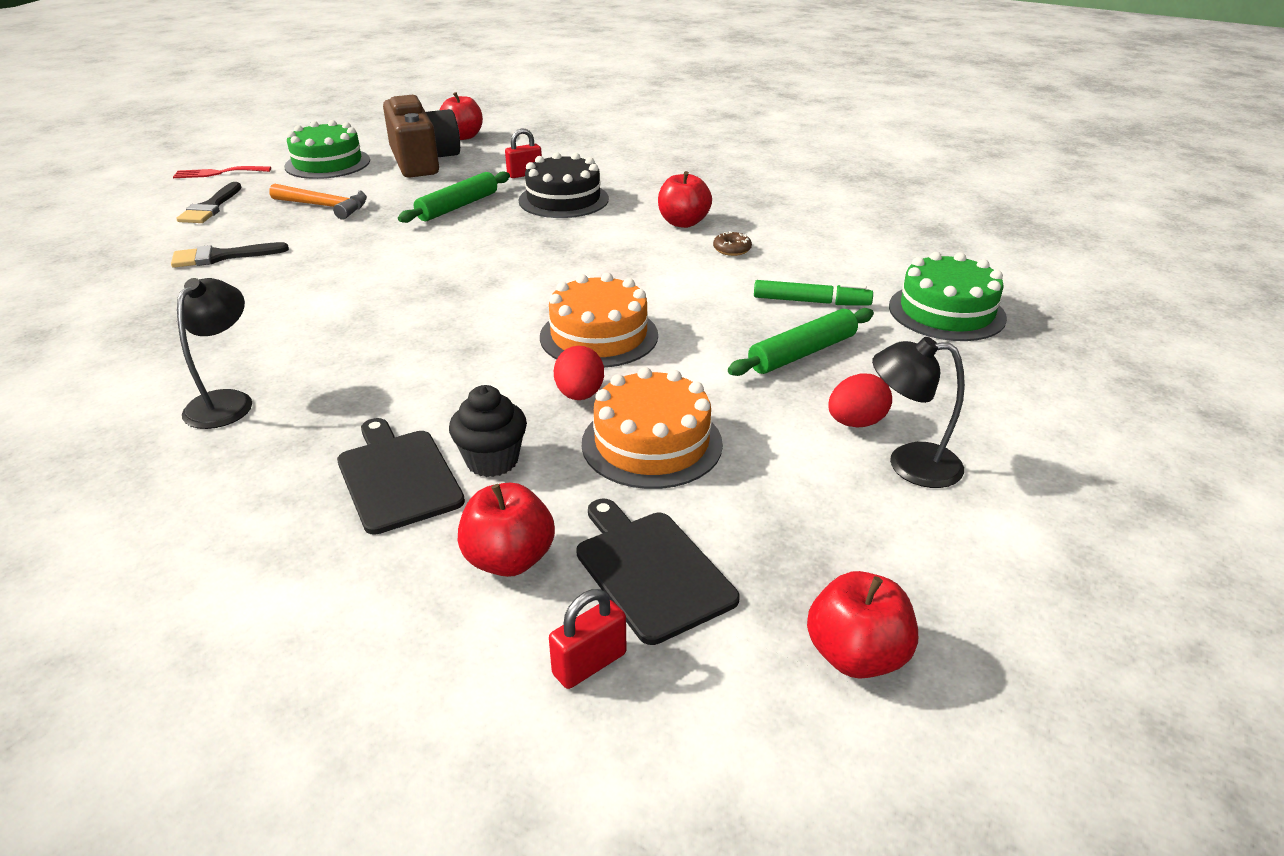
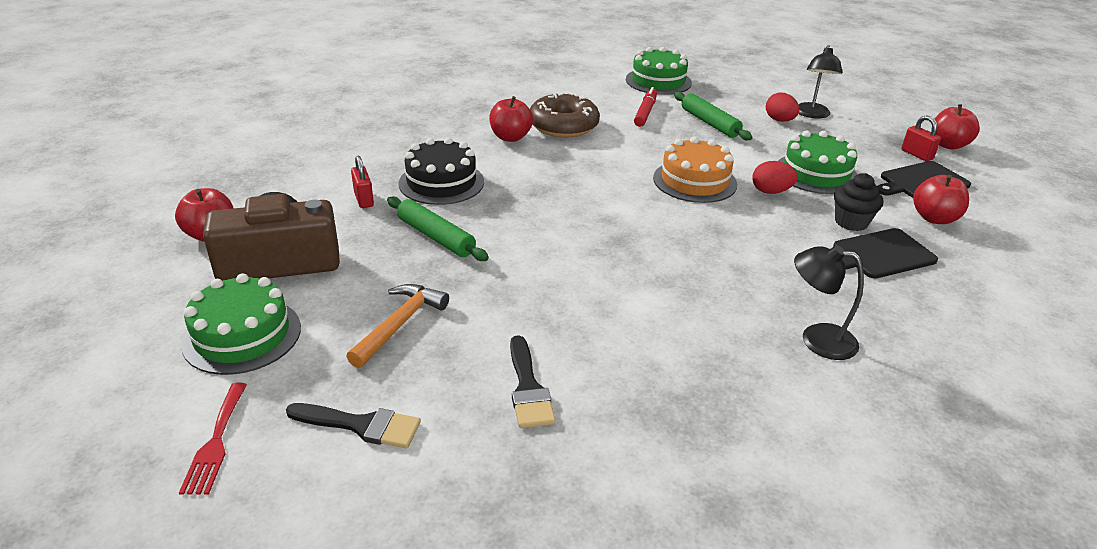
camera: 85 degrees left, 0 degrees up
(589, 664) = (990, 200): red padlock -> red padlock (916, 154)
(652, 443) = (816, 173): orange cake -> green cake
(732, 249) = (563, 126): brown donut -> brown donut, size x2.48
(811, 302) = (645, 112): green marker -> red marker

